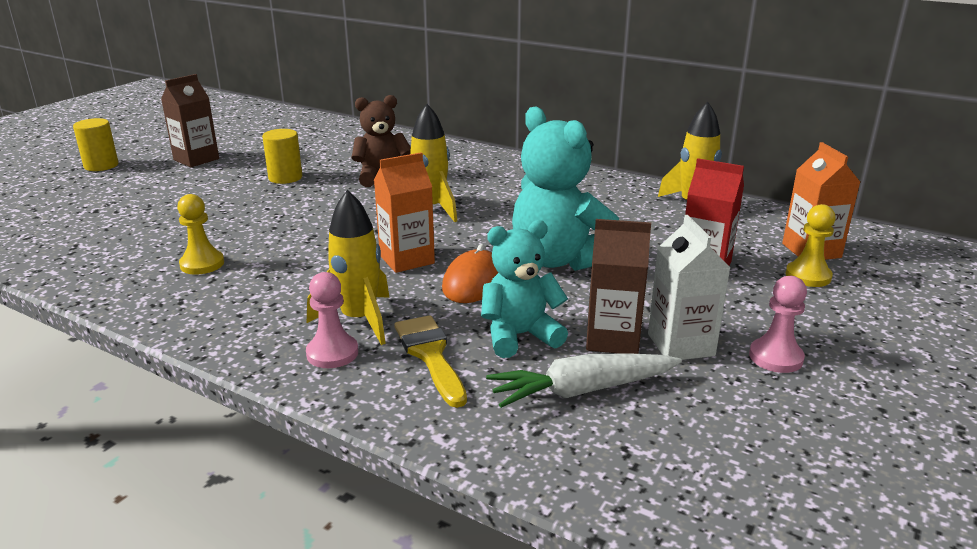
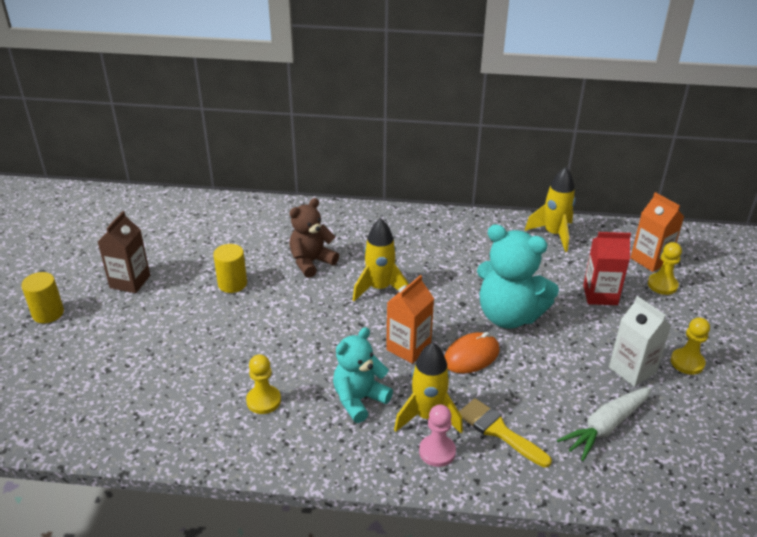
camera: 25 degrees left, 10 degrees up
(473, 282) = (471, 356): orange mouse -> orange mouse turned 60 degrees clockwise
(519, 336) = (538, 395): turquoise teddy bear -> turquoise teddy bear (359, 399)
(612, 339) = (592, 379): brown carton -> none
(775, 357) = (687, 362): pink pawn -> yellow pawn

